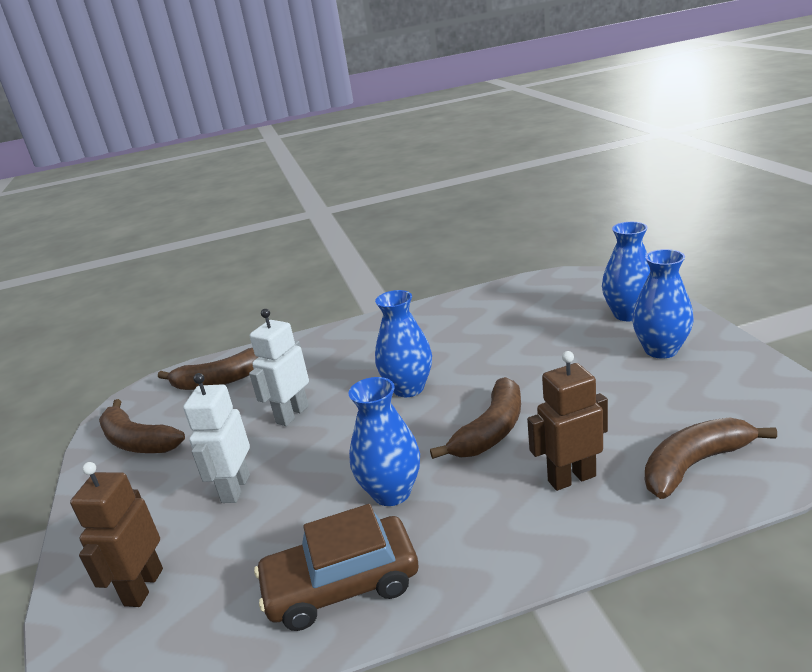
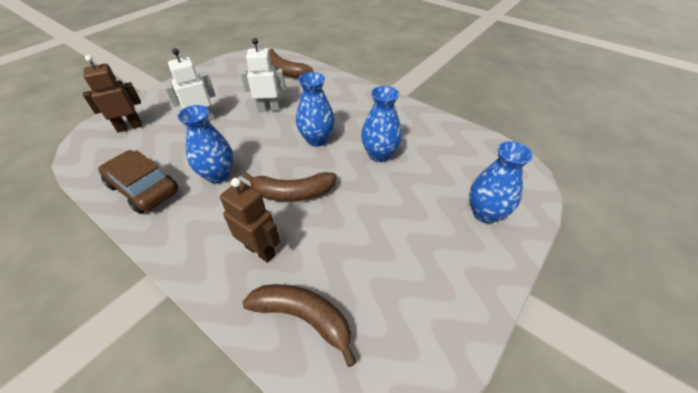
camera: 50 degrees right, 20 degrees up
(137, 441) = (225, 73): brown banana -> none
(661, 350) = (446, 251): blue vase -> blue vase (379, 154)

